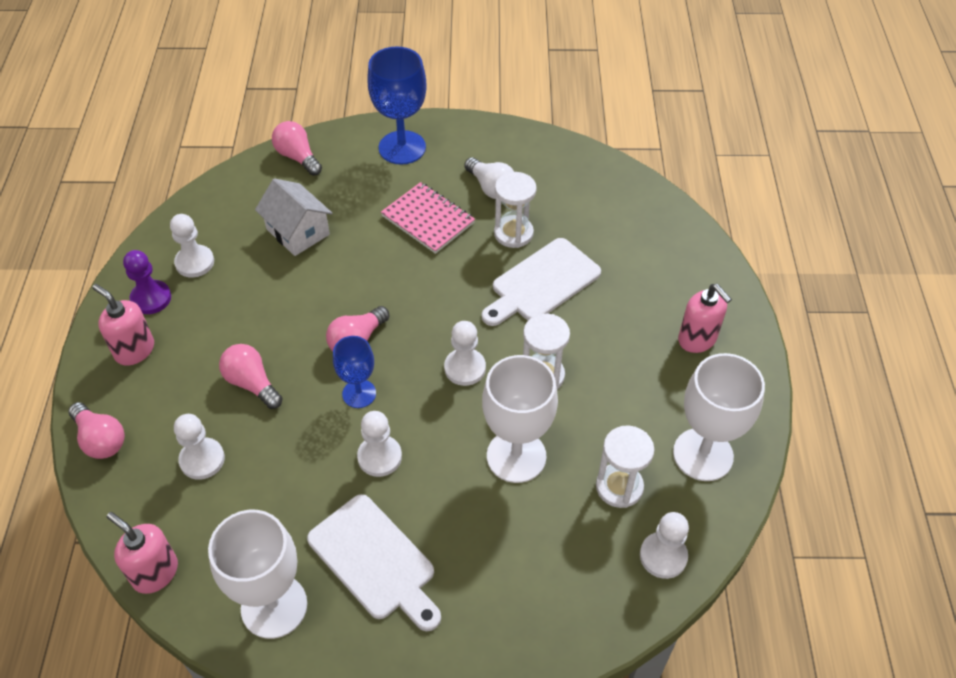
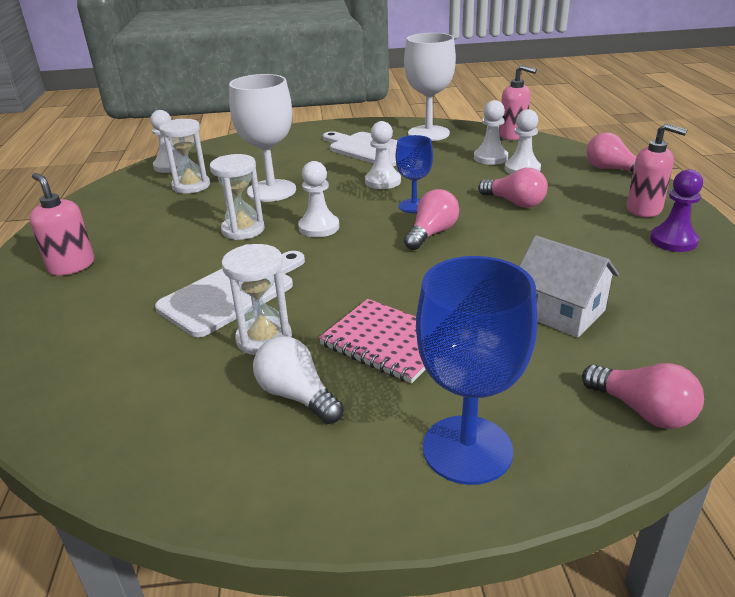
camera: 175 degrees right, 20 degrees down
(194, 262) = (660, 271): white pawn -> white pawn (490, 158)
(703, 454) = (114, 204): white goblet -> none

